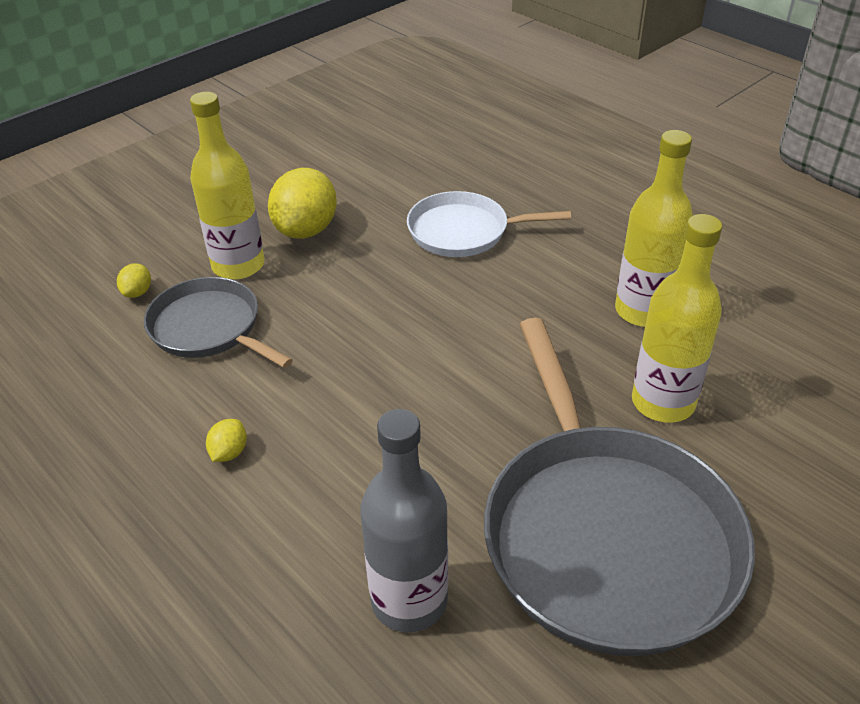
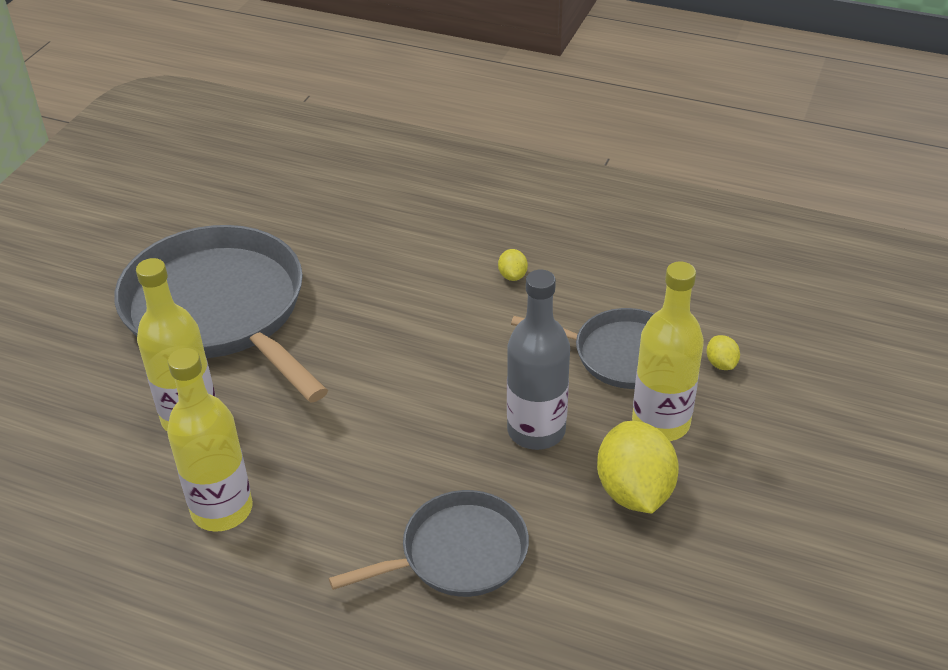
camera: 155 degrees right, 0 degrees up
(409, 600) = (334, 241): grey bottle -> grey bottle (536, 430)
(464, 231) = (457, 553): white pan -> grey pan

